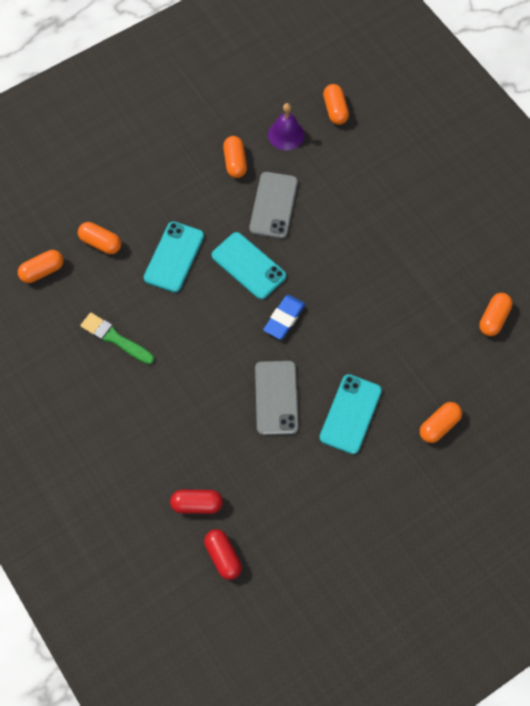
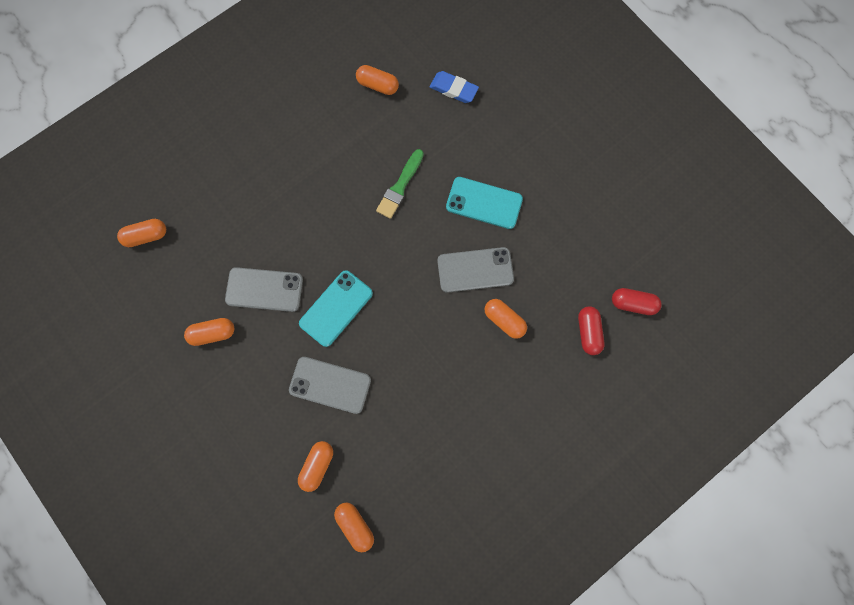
camera: 95 degrees left, 10 degrees up
(115, 338) = (427, 434): green brush -> green brush (400, 186)
(174, 257) = (330, 385): turquoise phone -> grey phone
(223, 556) = (633, 304): red capsule -> red capsule turned 45 degrees clockwise
(284, 318) = (392, 269): blue eraser -> blue eraser (453, 89)
(286, 134) = (177, 284): purple bell -> none
(439, 426) = (486, 128): orange capsule -> orange capsule (504, 320)

